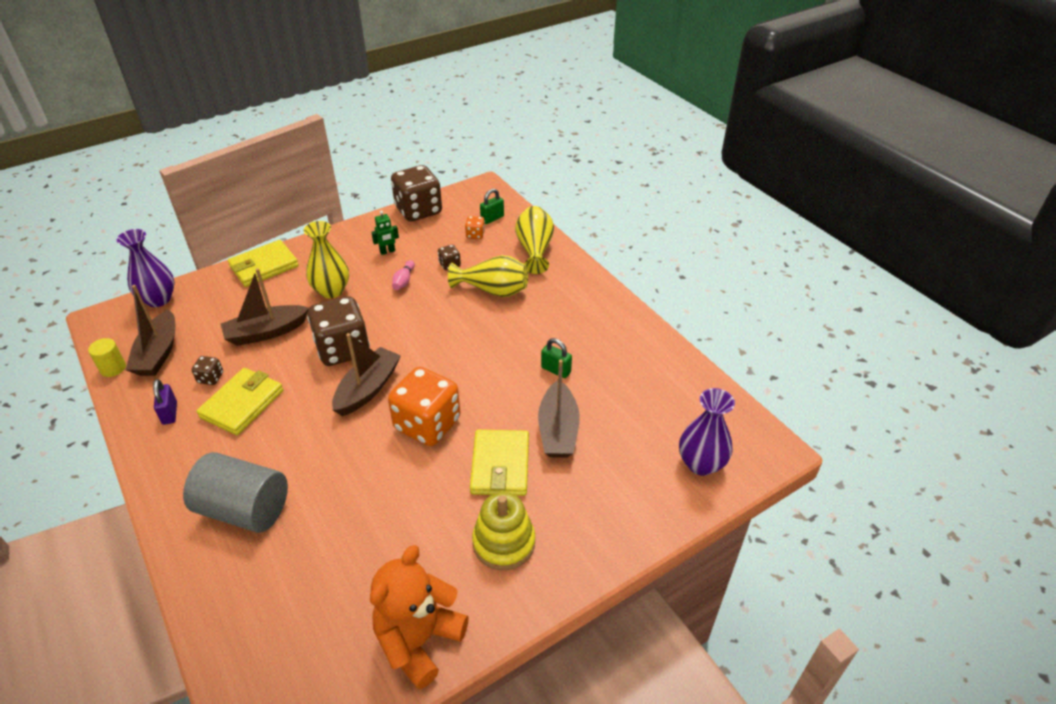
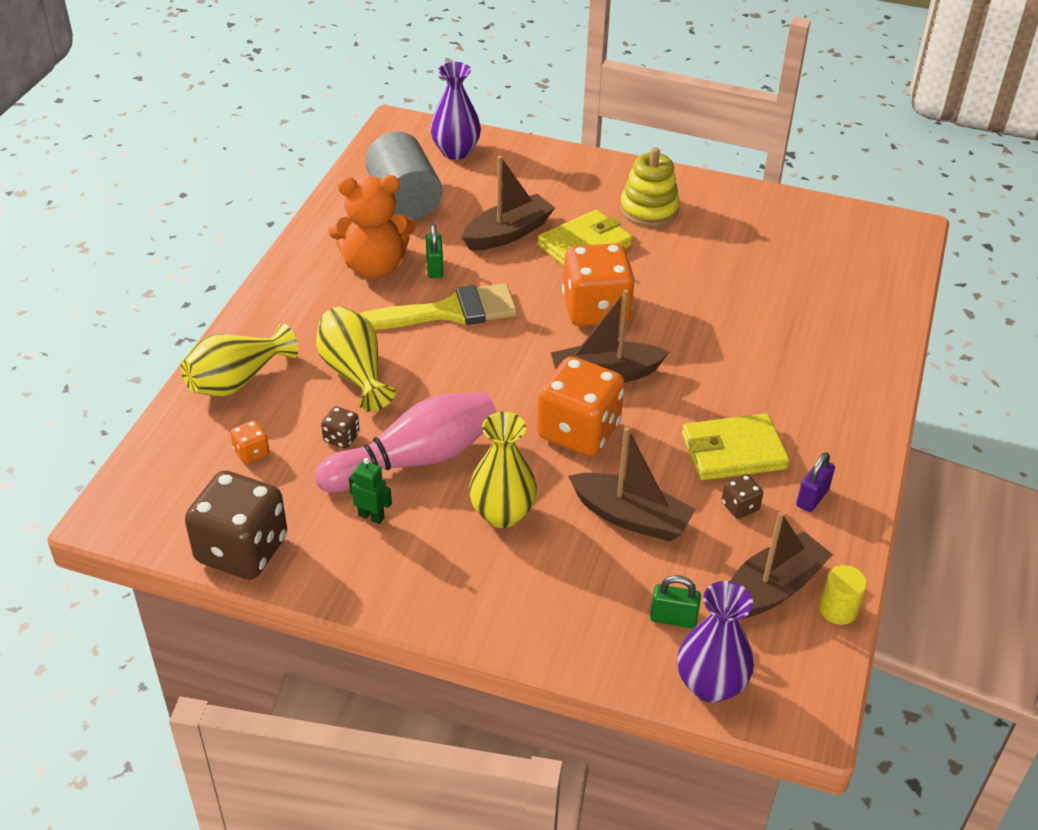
camera: 130 degrees left, 0 degrees up
(244, 509) = (811, 359): grey cylinder -> grey cylinder (404, 200)
(264, 266) = (532, 626): yellow wallet -> none
(343, 349) = (578, 431): brown dice -> orange dice
(404, 281) = (414, 459): pink bowling pin -> pink bowling pin, size x2.48
(419, 640) = (765, 209): orange teddy bear -> orange teddy bear (374, 266)
(492, 218) = (195, 458): green padlock -> green padlock (673, 618)
(504, 353) = (448, 312): none -> yellow brush

